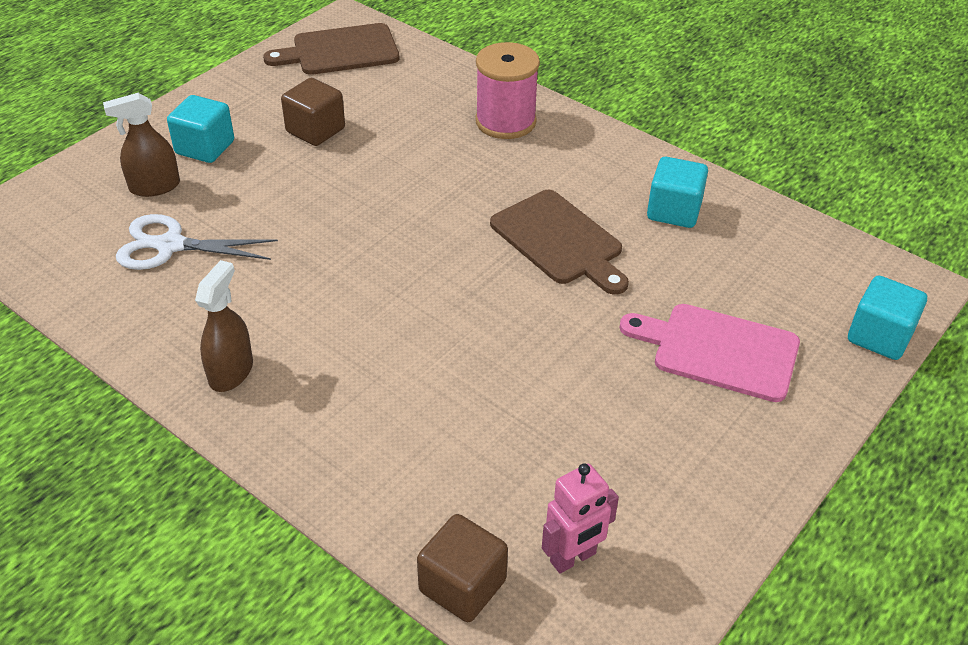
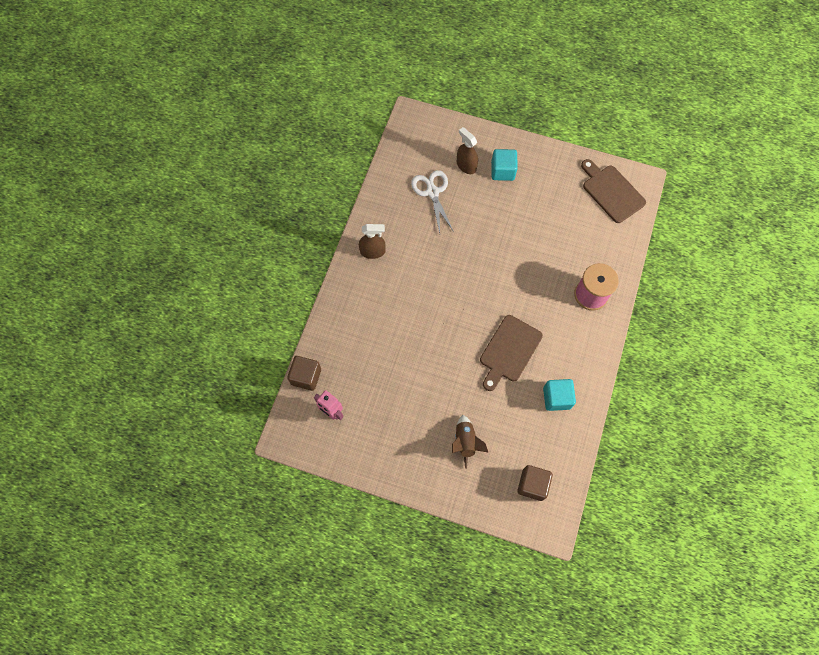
camera: 70 degrees right, 25 degrees up
(315, 130) = (539, 211): brown cube -> brown cube (532, 484)
(718, 351) = (465, 442): pink cutting board -> brown rocket
(879, 336) = (506, 515): turquoise cube -> none

